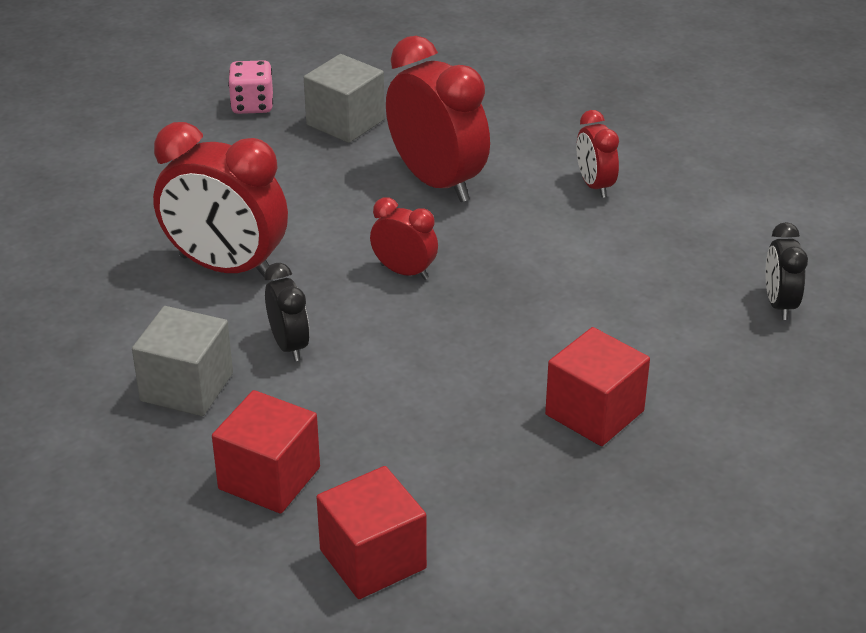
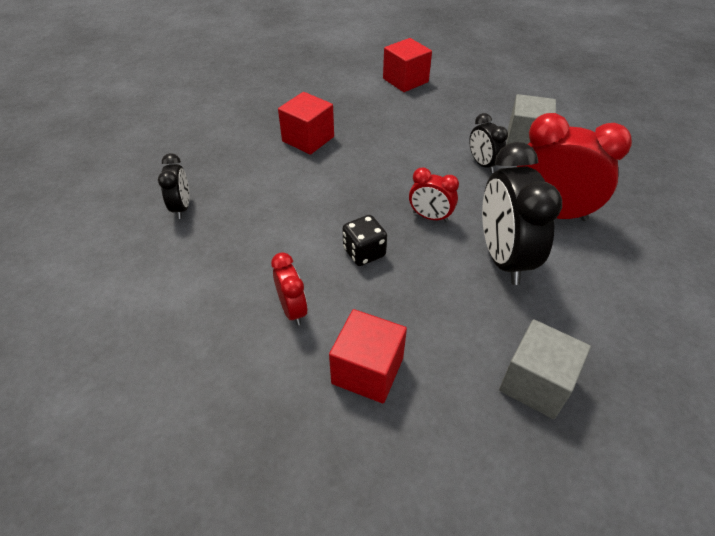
camera: 175 degrees right, 10 degrees up
(252, 105) = (643, 405): pink dice -> none
(269, 478) = (462, 104): red cube -> red cube (367, 370)
(324, 220) = (503, 258): none -> black clock
(437, 182) = (427, 305): red clock -> none
(505, 235) = (364, 252): none -> black dice

